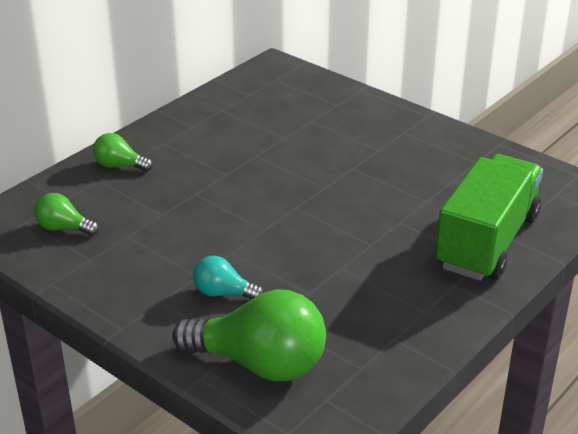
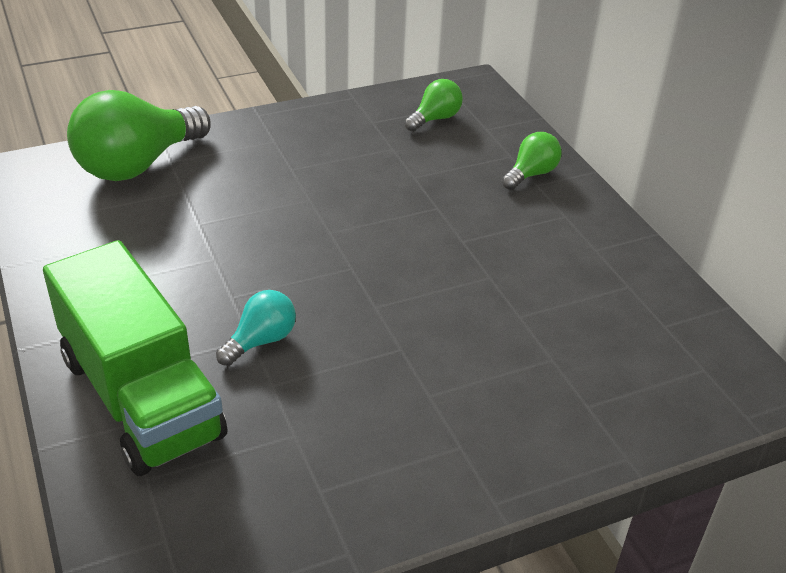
camera: 115 degrees right, 5 degrees up
(223, 293) = (251, 174): turquoise light bulb -> turquoise light bulb (261, 341)

